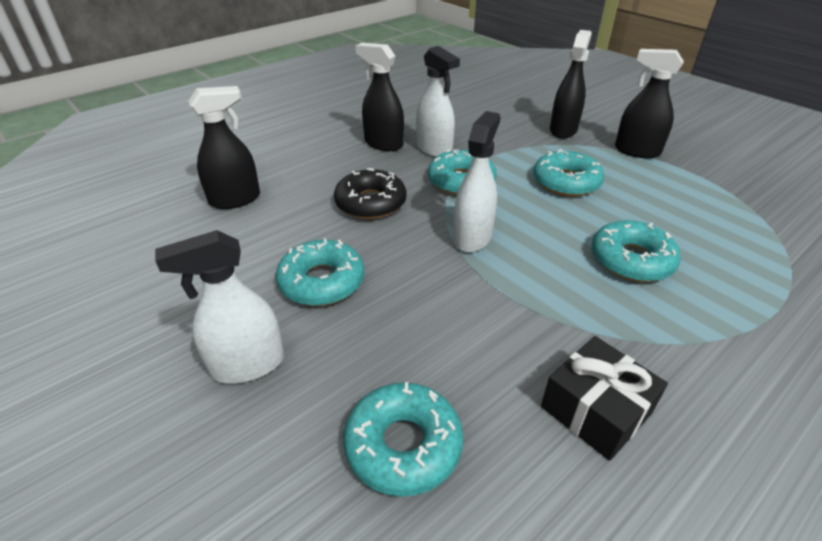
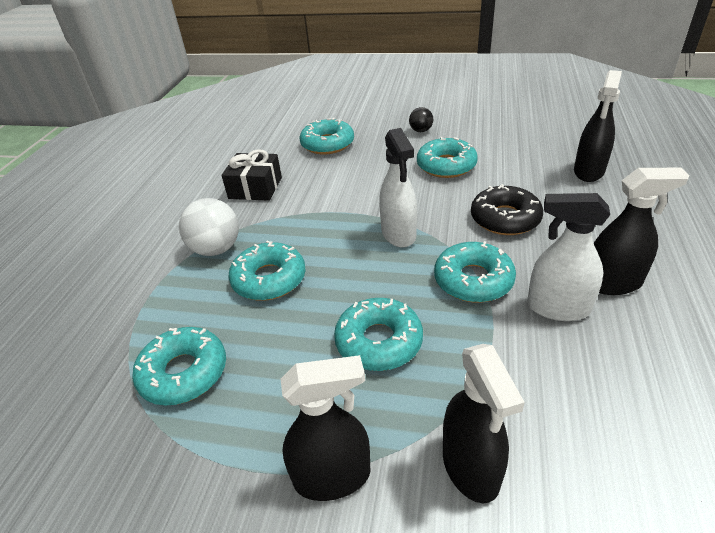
camera: 145 degrees right, 0 degrees up
(247, 365) = (421, 131): white spray bottle -> black ball
(686, 326) = (216, 249): none -> white ball
(731, 227) = (184, 373): none -> turquoise donut

